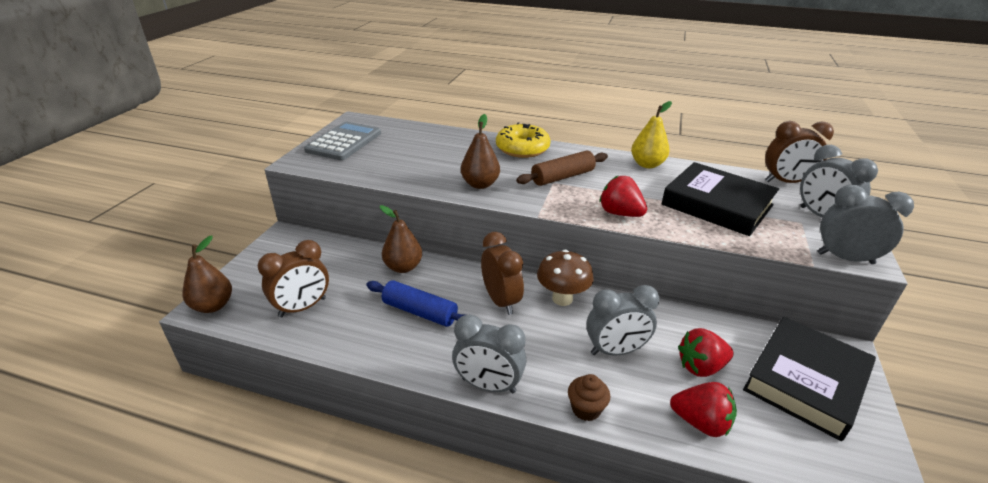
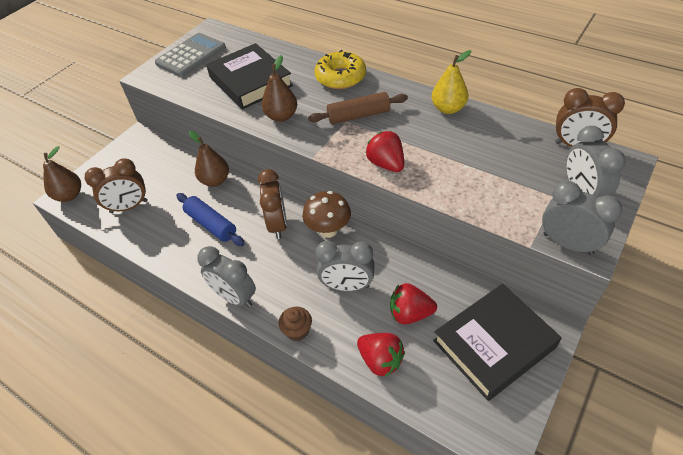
camera: 20 degrees right, 15 degrees up
(717, 205) = (485, 165): black book -> black book (250, 81)

